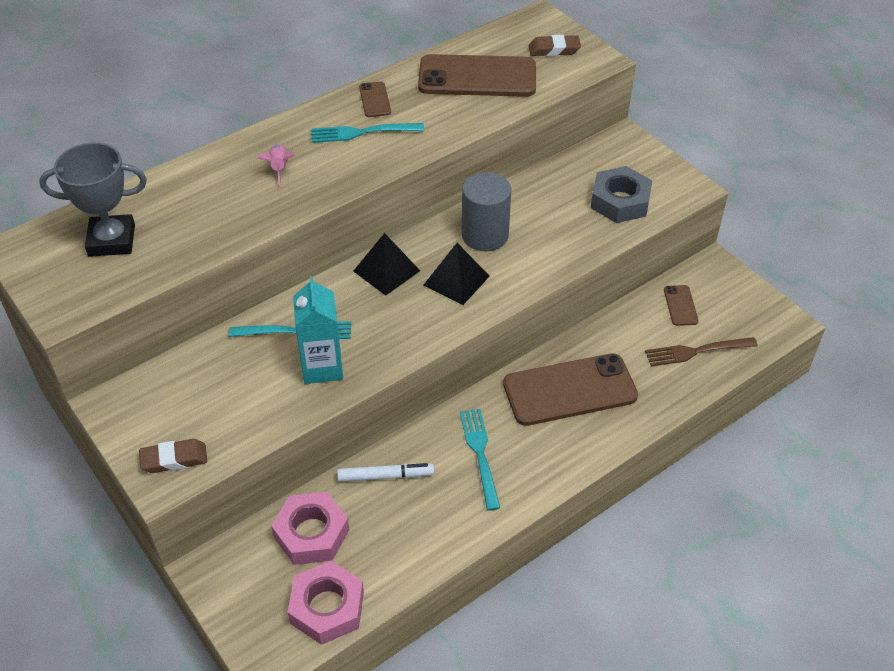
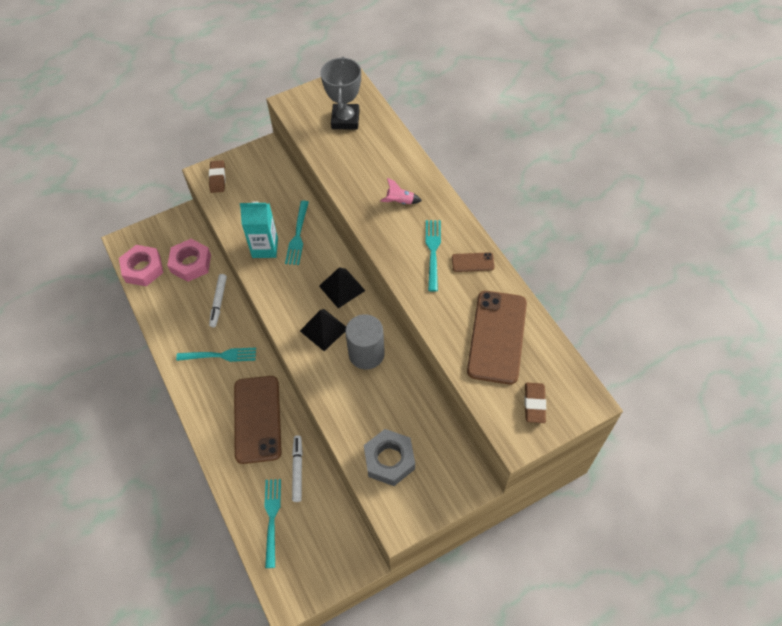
camera: 100 degrees right, 10 degrees up
(627, 336) = (297, 470): none -> white marker
(680, 305) = (321, 519): brown phone -> none
(696, 351) = (272, 518): brown fork -> turquoise fork

